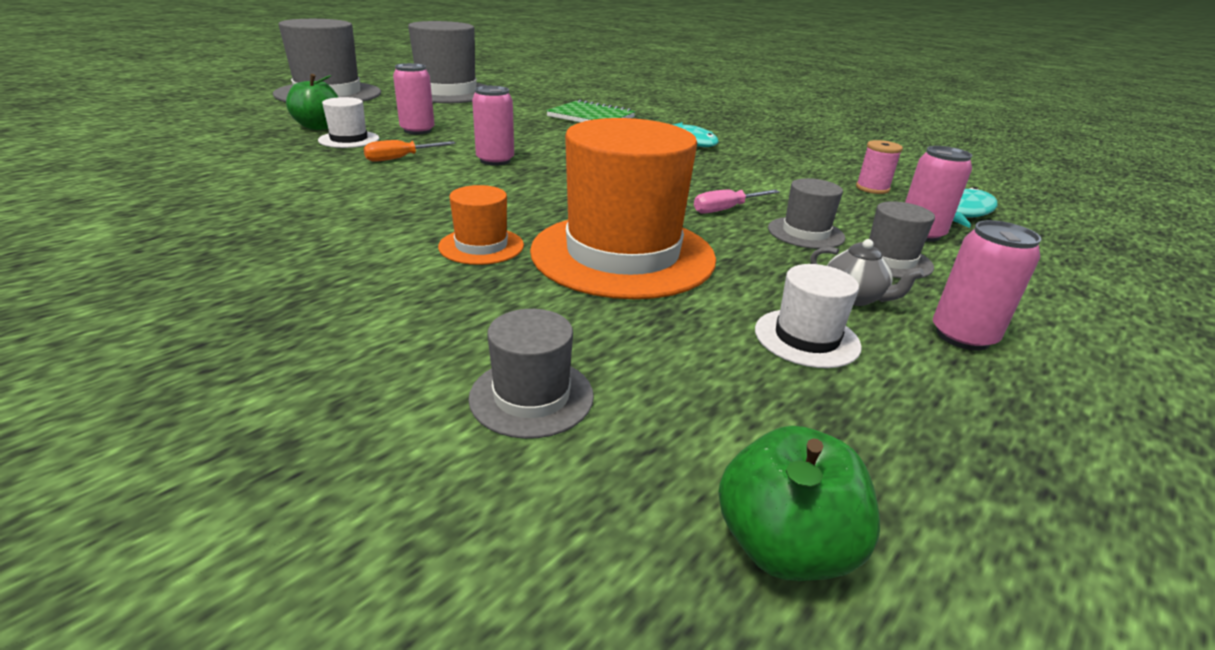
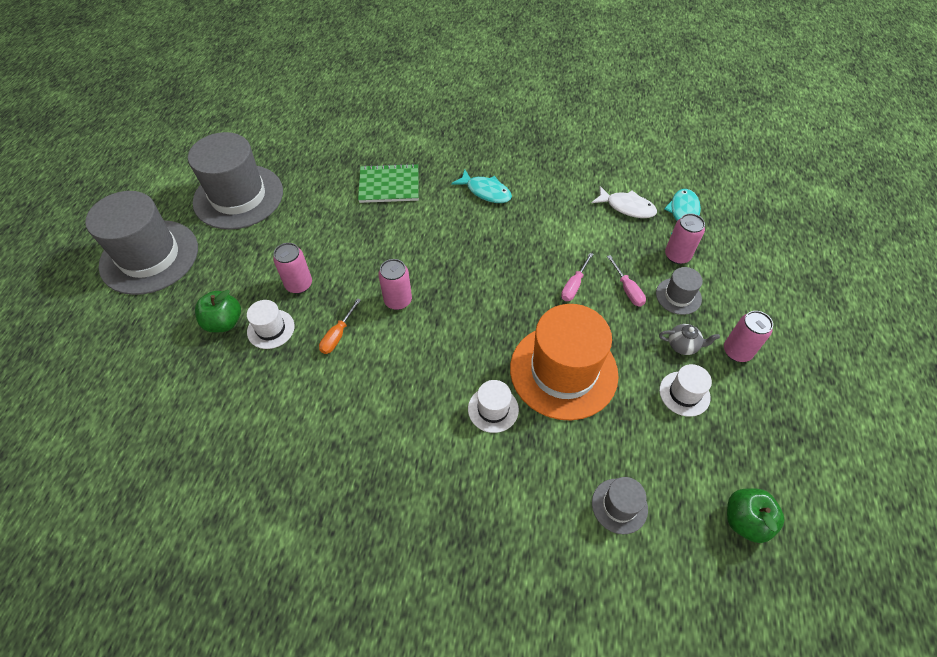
camera: 30 degrees left, 25 degrees up
(481, 246) = (493, 409): orange hat -> white hat
(805, 233) = (627, 289): grey hat -> pink screwdriver
(872, 188) = (627, 207): pink spool -> white fish

